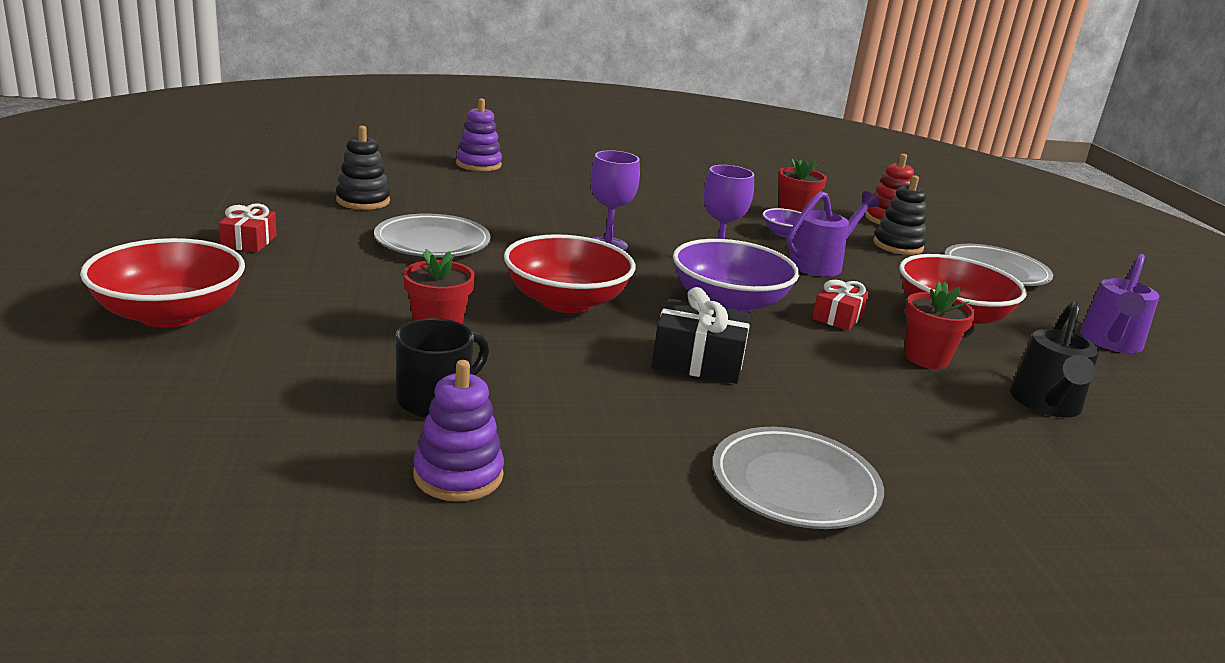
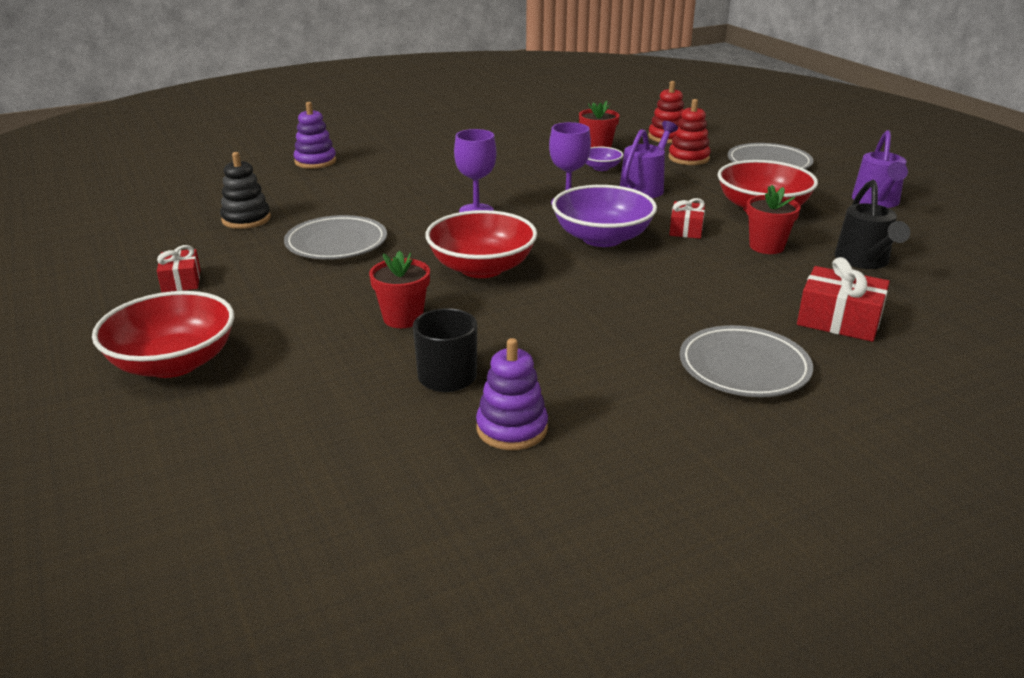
camera: 15 degrees left, 5 degrees up
(698, 360) = (613, 291): black gift -> none
(897, 245) = (688, 158): black stacking toy -> red stacking toy
(962, 463) = (839, 320): none -> red gift

